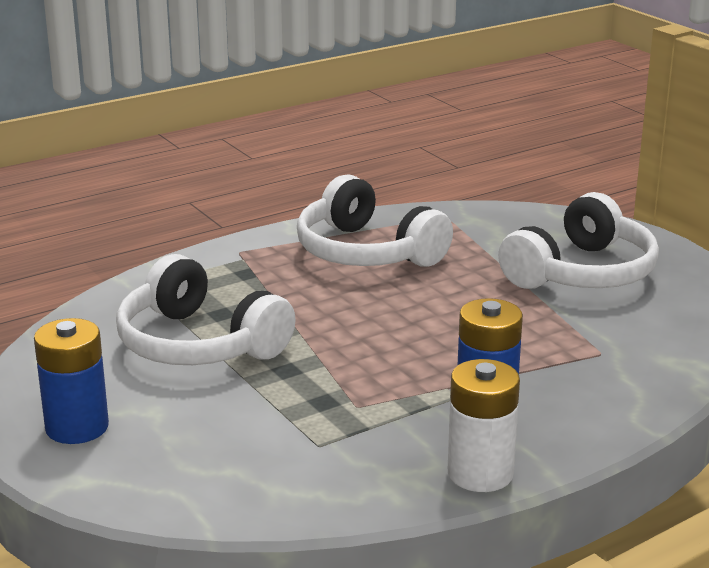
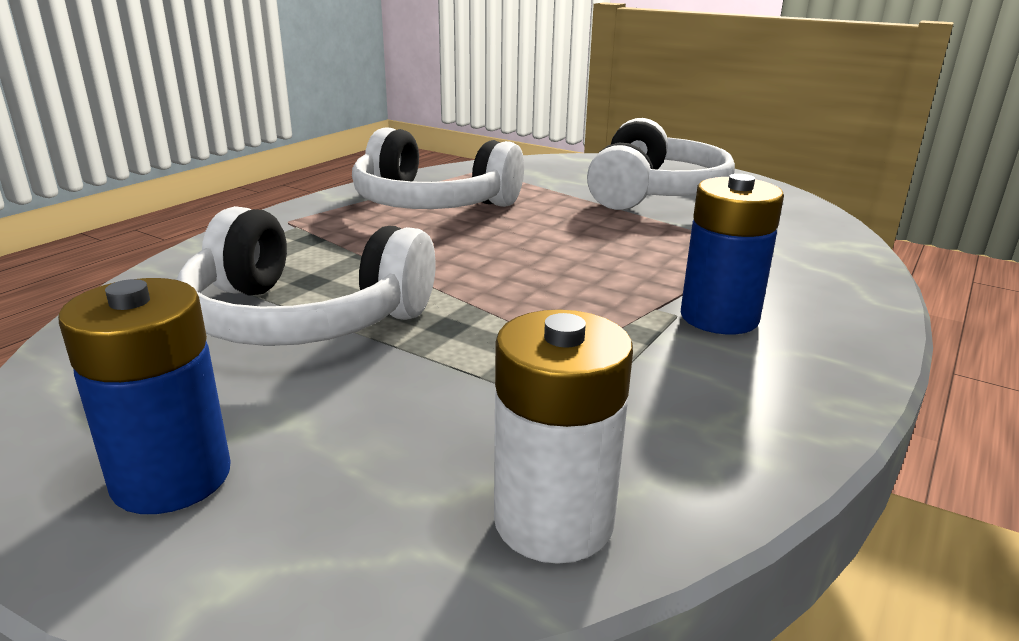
camera: 25 degrees left, 0 degrees up
(480, 473) = (816, 397): white battery -> white battery (553, 520)

